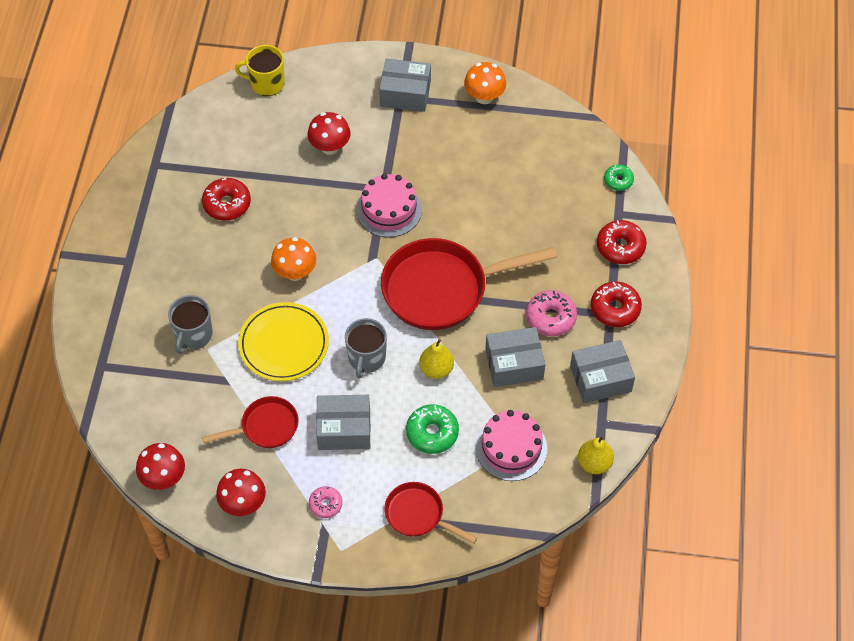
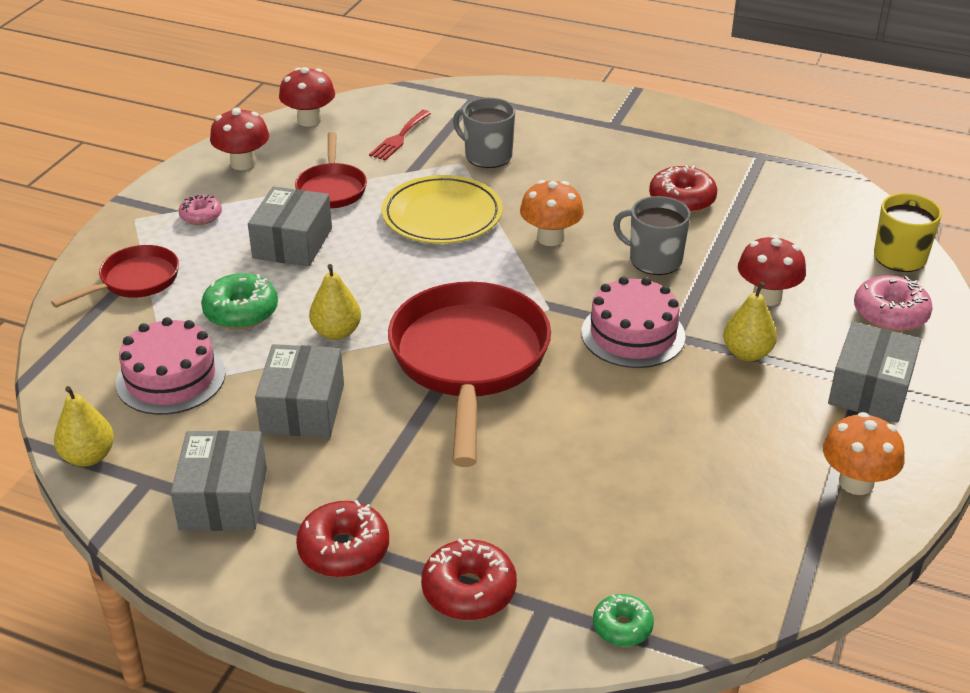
camera: 105 degrees right, 20 degrees down
(178, 402) = (399, 137): none -> red fork
(366, 358) = (387, 276): grey mug -> grey mug (654, 260)
(390, 152) = (747, 353): none -> yellow pear
(550, 318) = (364, 466): pink donut -> pink donut (890, 314)

